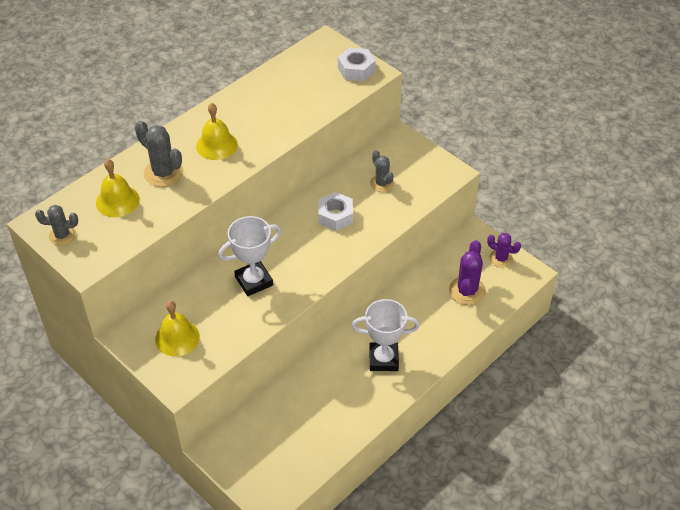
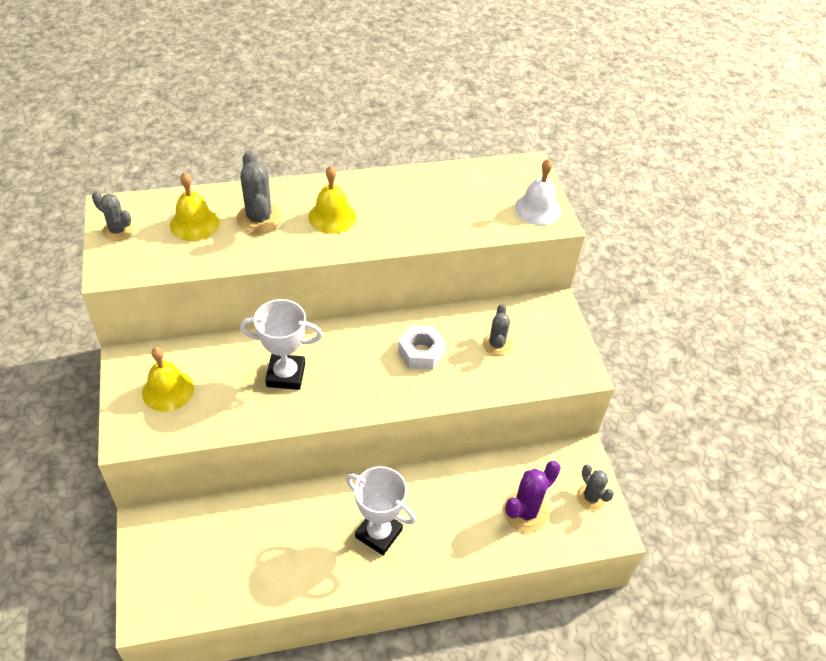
camera: 30 degrees right, 0 degrees up
(356, 69) = (537, 209): white nut -> white bell
(501, 258) = (591, 497): purple cactus -> grey cactus

